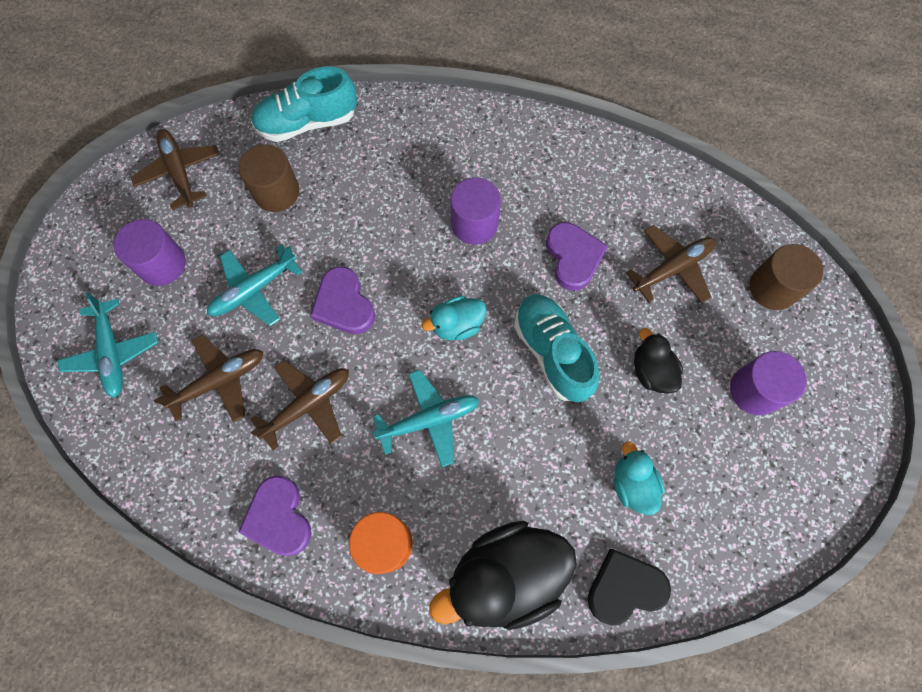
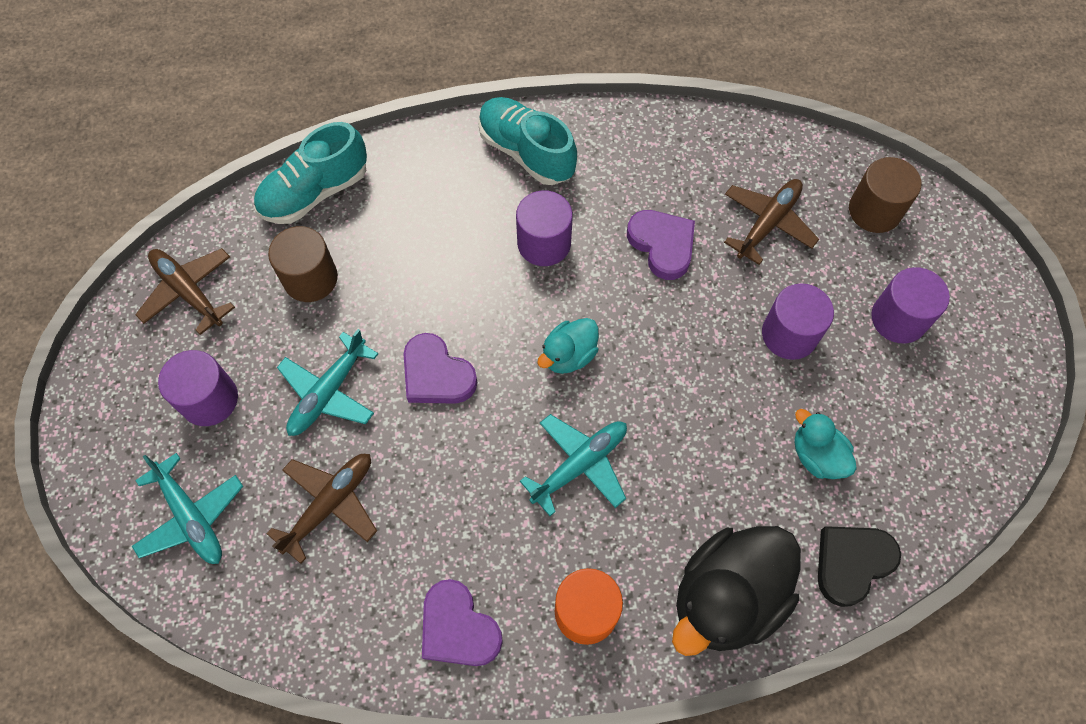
camera: 20 degrees left, 5 degrees down
(308, 405) = (440, 495): brown plane -> none
(552, 352) = (680, 350): turquoise shoe -> turquoise shoe (526, 152)
(651, 371) = (789, 334): black duck -> purple cylinder

